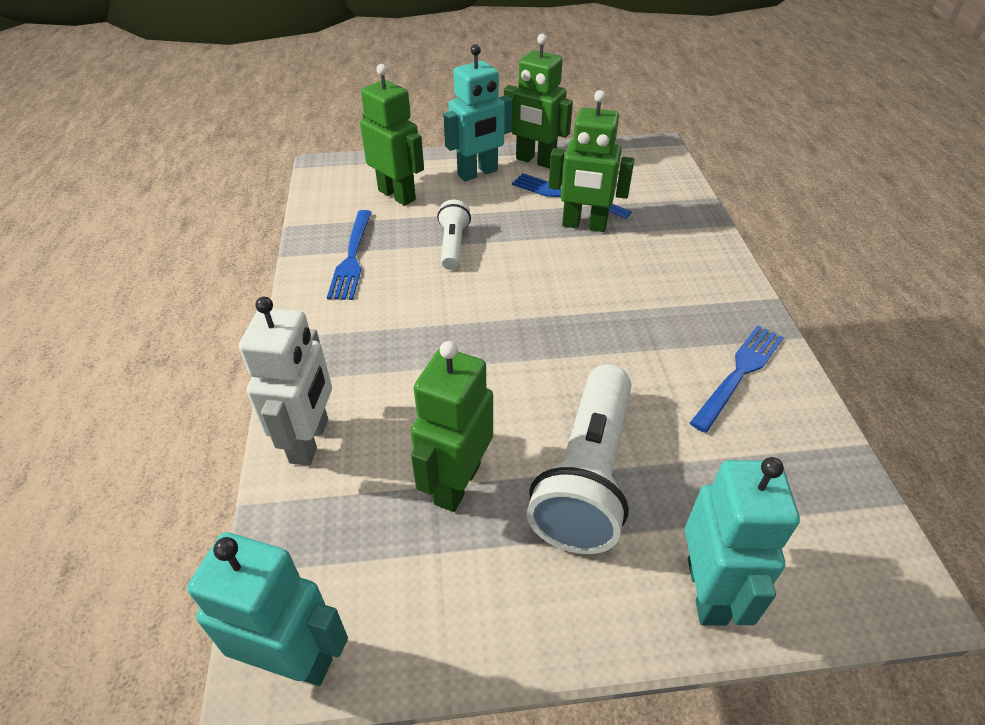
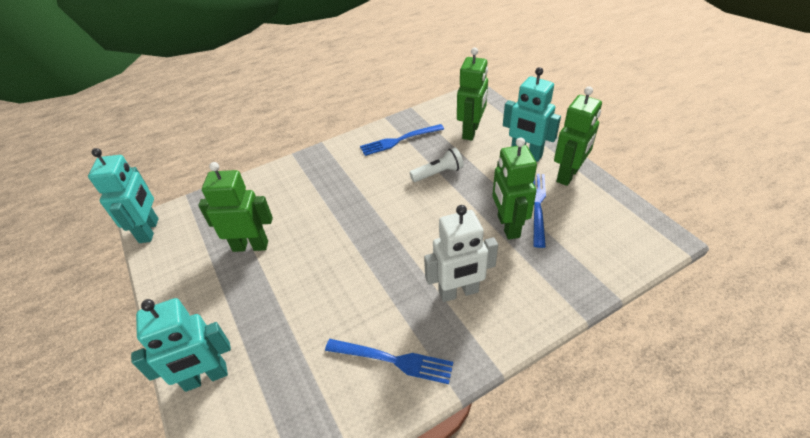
camera: 70 degrees right, 0 degrees up
(310, 441) = (261, 185): white robot -> white robot (458, 292)
(535, 161) = (568, 175): green robot -> green robot turned 150 degrees counterclockwise
(586, 475) = (272, 298): white flashlight -> none

